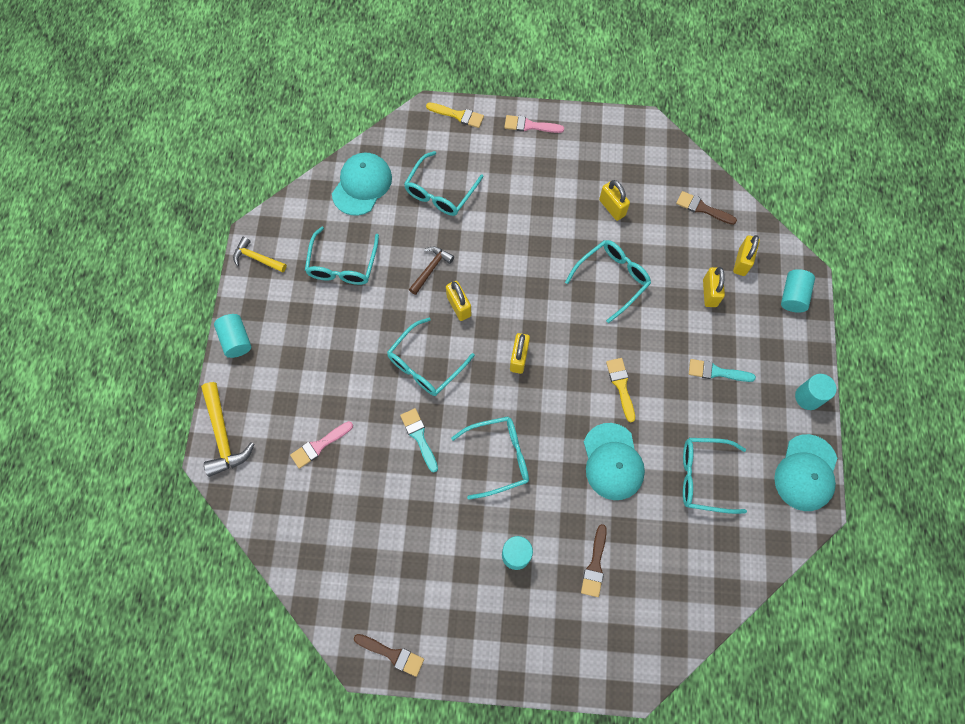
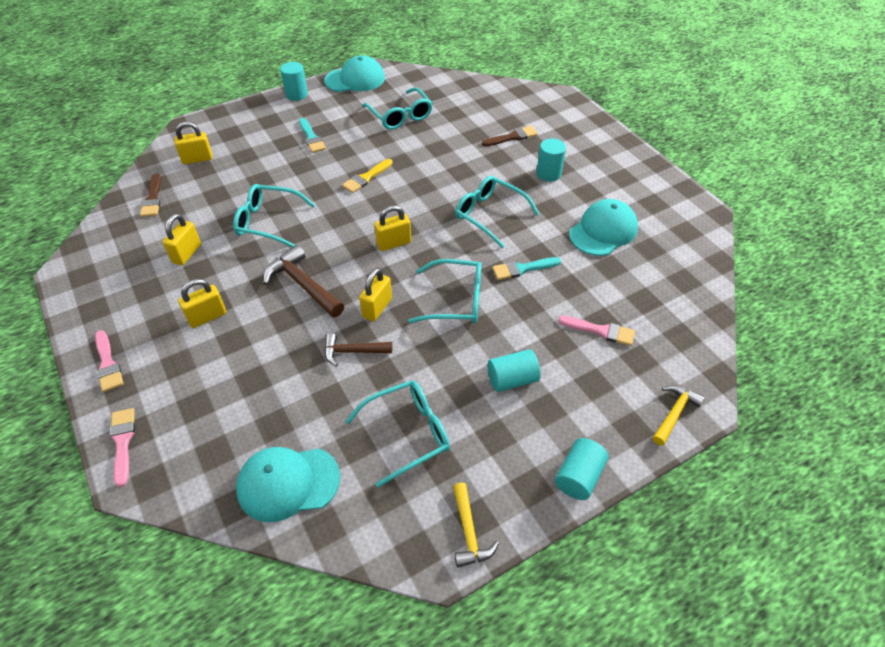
camera: 125 degrees left, 20 degrees down
(223, 436) = (674, 413): yellow hammer -> yellow hammer, size x0.64
(392, 654) = (683, 199): brown brush -> none
(419, 437) = (522, 269): turquoise brush -> turquoise brush turned 45 degrees clockwise
(440, 192) = (251, 397): turquoise glasses -> none
(458, 115) = (123, 442): yellow brush -> pink brush
(520, 269) = (302, 284): none -> brown hammer
(612, 462) = (431, 158): turquoise cap -> turquoise cap (603, 231)
(709, 293) = (241, 165): yellow padlock -> yellow padlock (207, 317)
(793, 296) = (213, 125): turquoise cylinder -> turquoise cylinder (512, 379)

